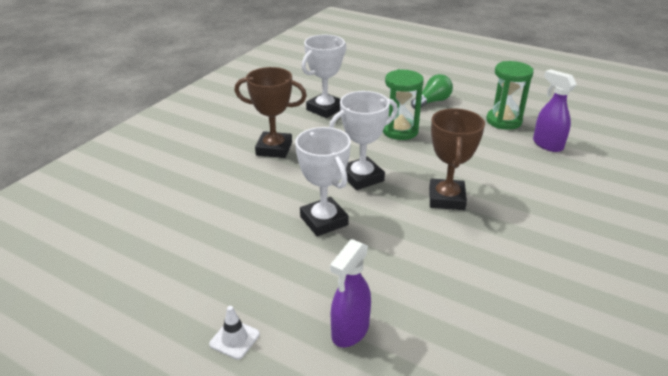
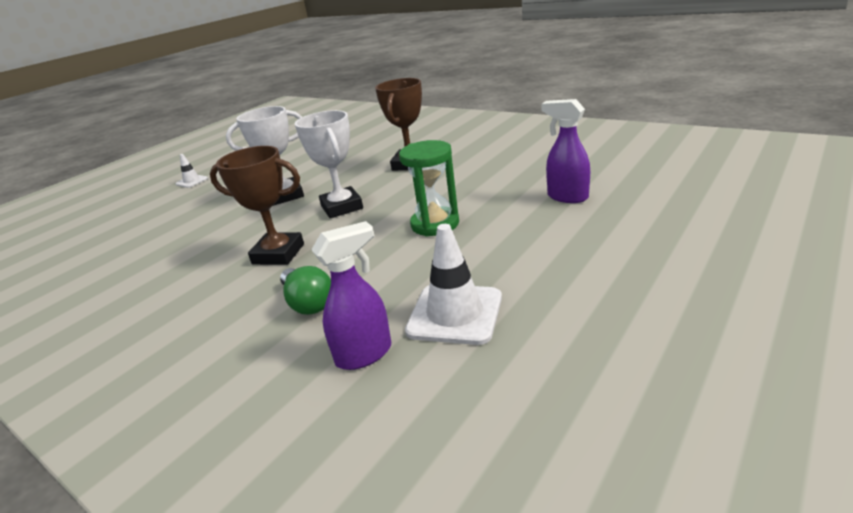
camera: 100 degrees right, 5 degrees down
(325, 109) = (496, 178): white trophy -> none
(350, 331) = (160, 214): purple spray bottle -> purple spray bottle (567, 197)
(432, 102) = (524, 247): green light bulb -> green light bulb (308, 303)
(504, 121) = (455, 314): green hourglass -> white traffic cone

